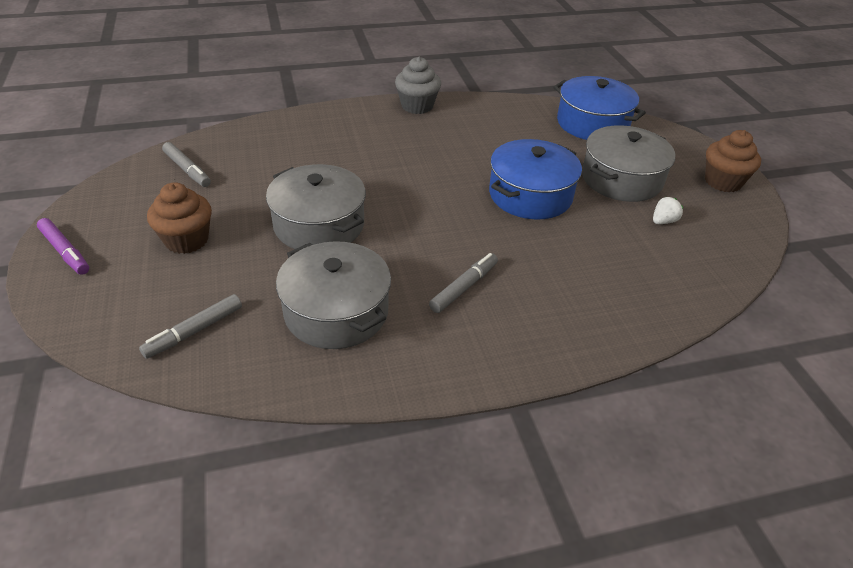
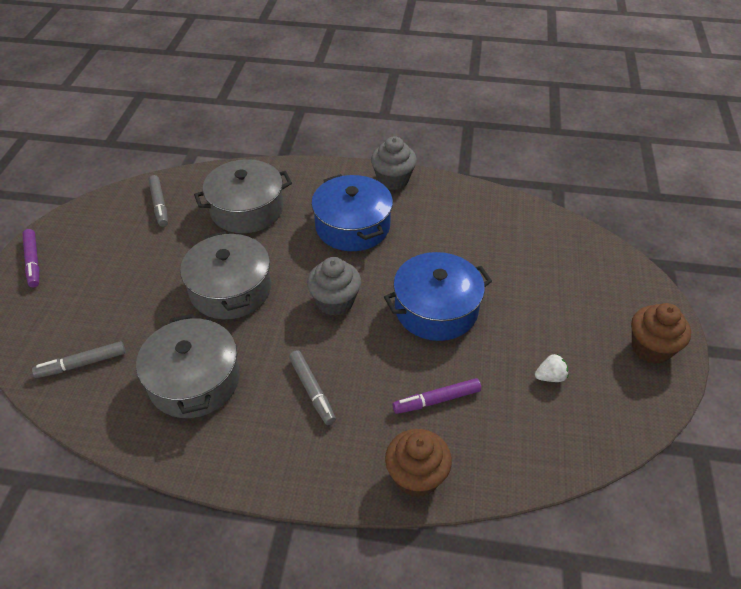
camera: 25 degrees right, 5 degrees up
(186, 240) = (122, 276): brown cupcake -> brown cupcake (416, 476)
(433, 210) = (335, 302): none -> grey cupcake
(464, 287) = (312, 391): grey marker -> grey marker turned 90 degrees clockwise
(583, 264) = (436, 400): none -> purple marker
(592, 123) = (556, 240): blue pot -> blue pot (352, 226)
(621, 179) = (541, 315): grey pot -> grey pot (247, 209)

